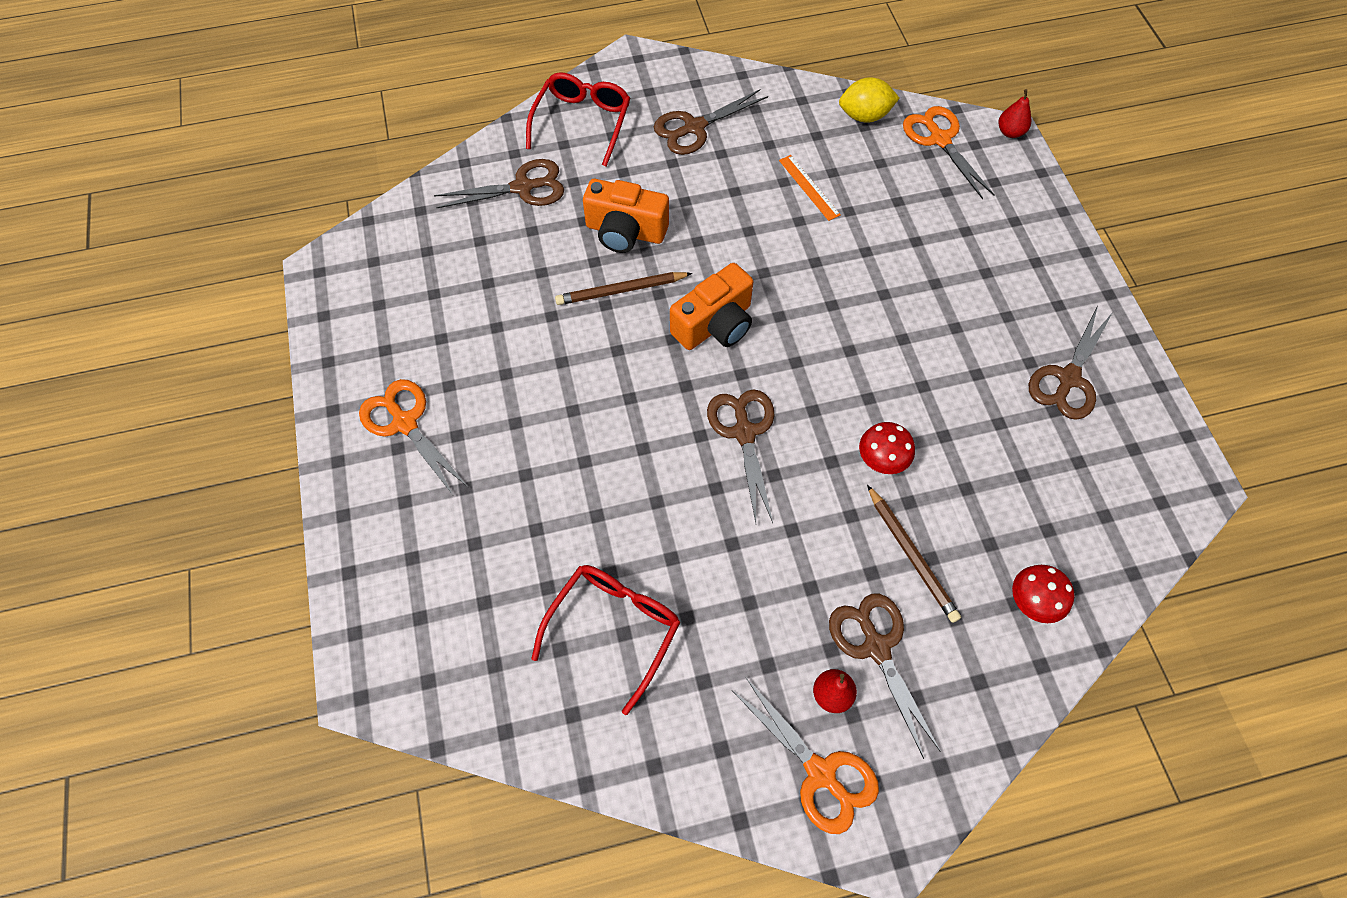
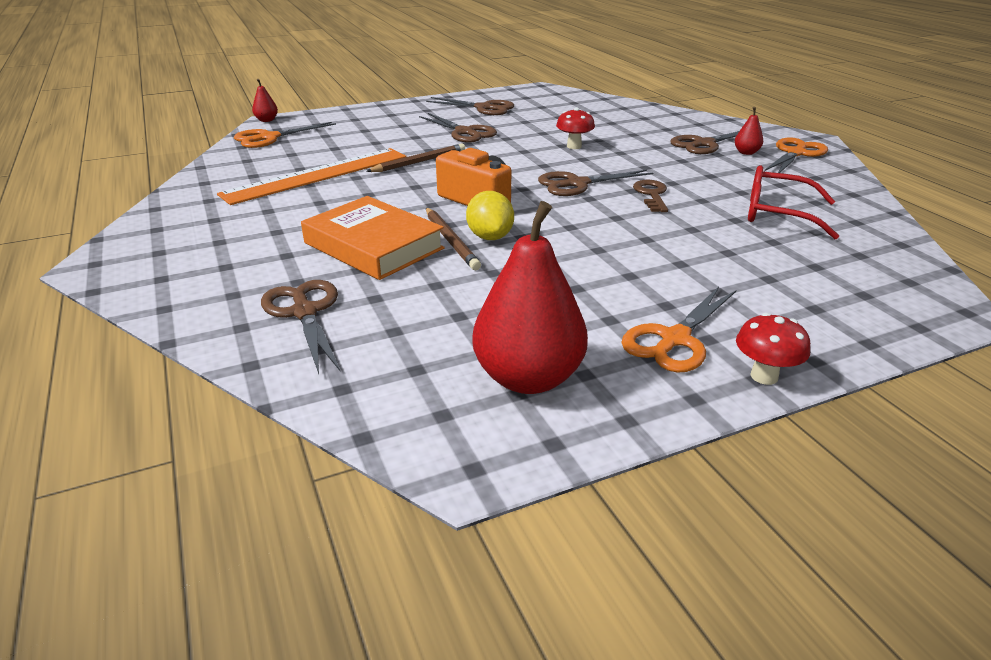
camera: 100 degrees left, 30 degrees down
(392, 314) = (528, 378): none -> red pear
(582, 122) = (198, 286): red glasses -> none
(625, 231) = (373, 246): orange camera -> orange book
(695, 127) = (227, 224): brown scissors -> brown scissors (464, 132)
(697, 505) = (652, 195): none -> brown key
(809, 187) = (317, 175): orange ruler -> orange ruler, size x2.37
(864, 116) = (234, 160): yellow lemon -> yellow lemon (490, 237)
(911, 555) = (635, 138): brown pencil -> brown pencil (419, 162)
(1031, 603) = (641, 115): red mushroom -> red mushroom (764, 376)

